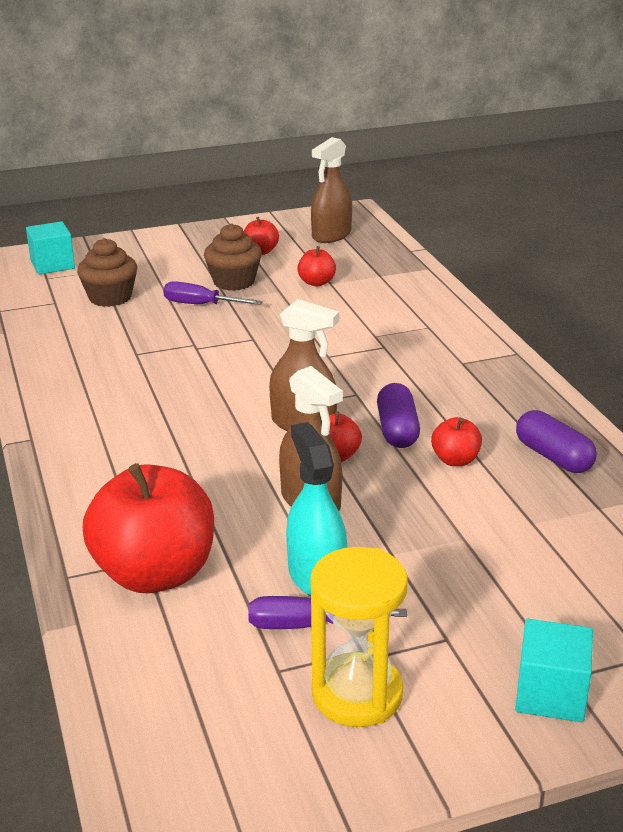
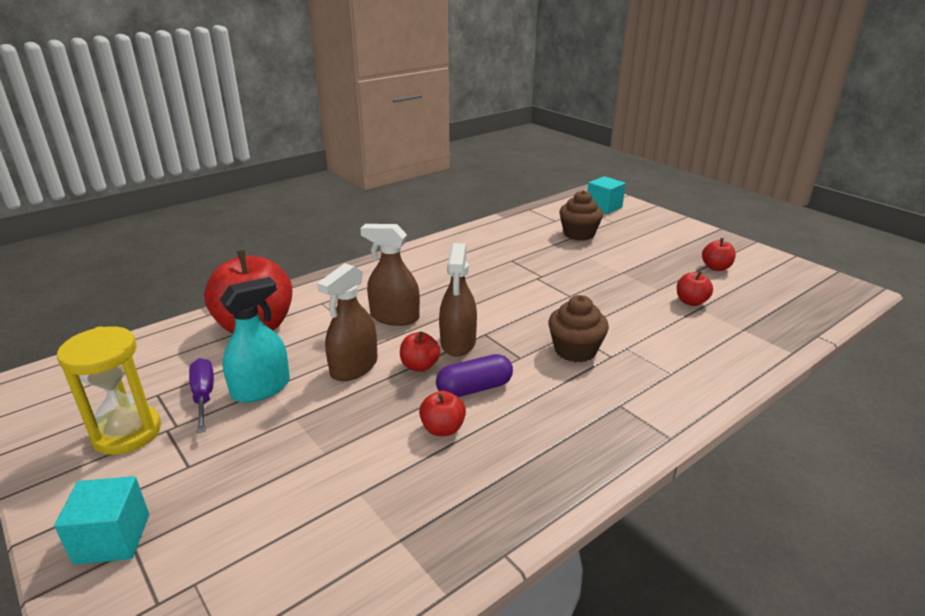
camera: 70 degrees right, 0 degrees up
(200, 305) = (601, 265): purple screwdriver -> none
(234, 282) = (651, 269): brown cupcake -> brown cupcake (575, 350)
(331, 235) = (790, 290): brown spray bottle -> brown spray bottle (394, 317)
(553, 457) = (479, 492): purple capsule -> none

